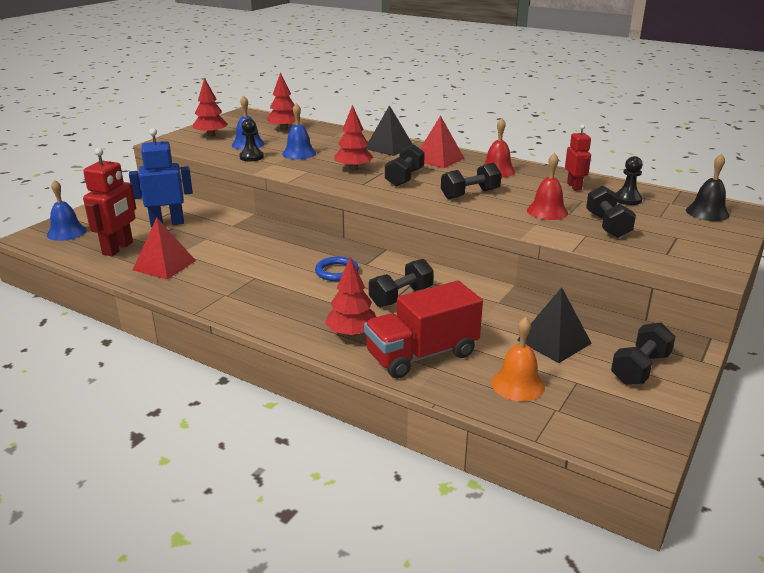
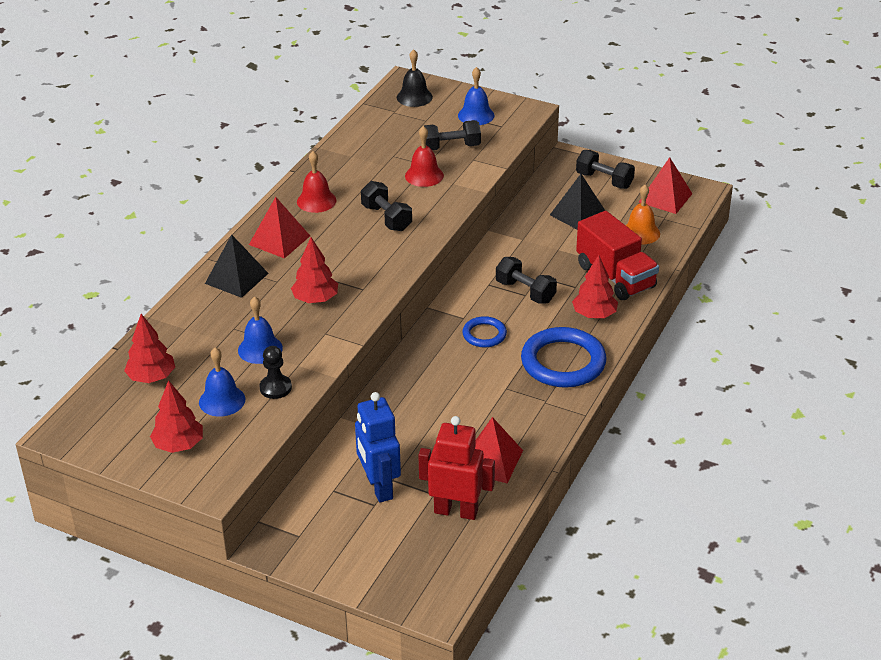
camera: 95 degrees left, 10 degrees up
(66, 232) = (416, 575): blue bell -> blue bell (476, 115)
(278, 308) = (563, 362): none -> blue ring
(404, 178) = (343, 261): black dumbbell -> none
(574, 186) = (359, 157): red robot -> none
(610, 417) = (665, 198): none -> red pyramid
(627, 199) = (389, 132): black pawn -> none

